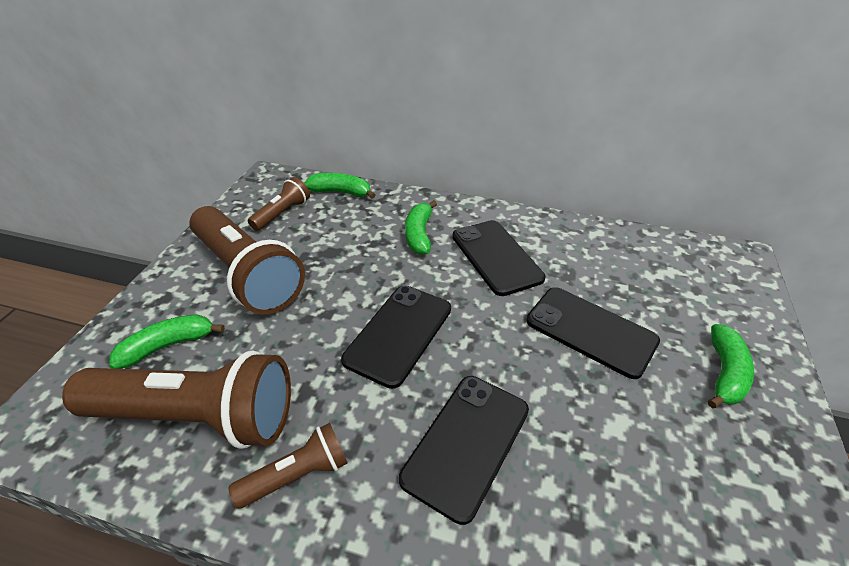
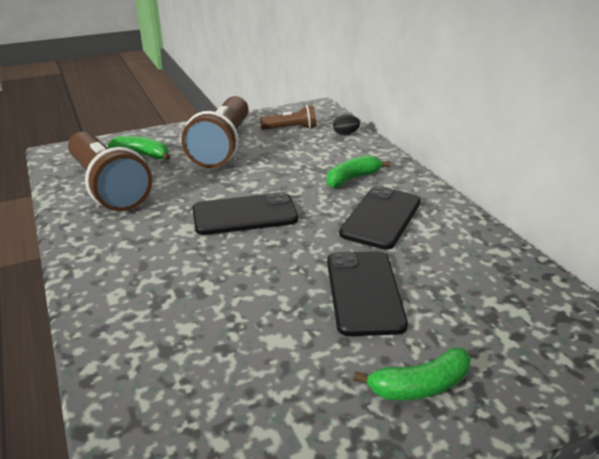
camera: 50 degrees right, 10 degrees down
(298, 475) = (103, 232): brown flashlight -> none
(341, 192) = (345, 134): green banana -> black egg
(466, 443) = (185, 279): black phone -> none

